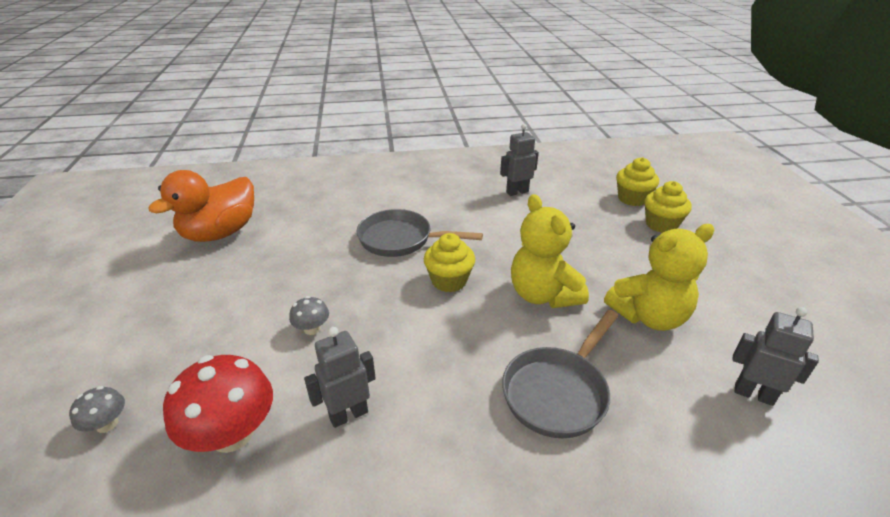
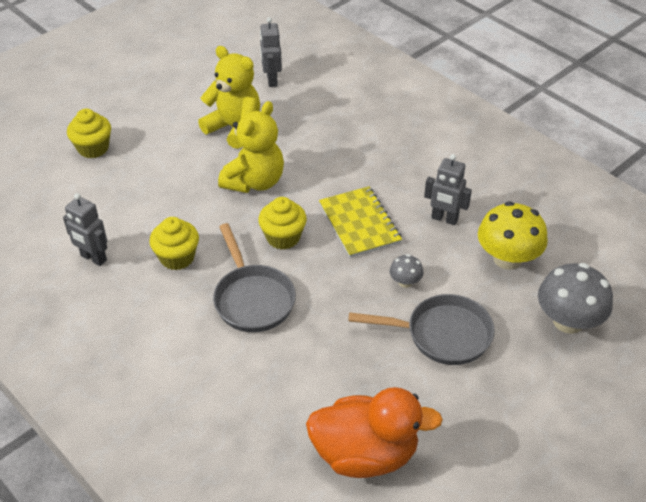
camera: 125 degrees left, 10 degrees up
(107, 424) = (568, 321): grey mushroom -> grey mushroom, size x2.06
(232, 433) = (507, 258): red mushroom -> yellow mushroom
(416, 338) = (359, 223): none -> yellow notebook
(558, 392) = (341, 146): grey pan -> grey pan (442, 335)
(632, 199) = (52, 175): yellow cupcake -> yellow cupcake (177, 257)

